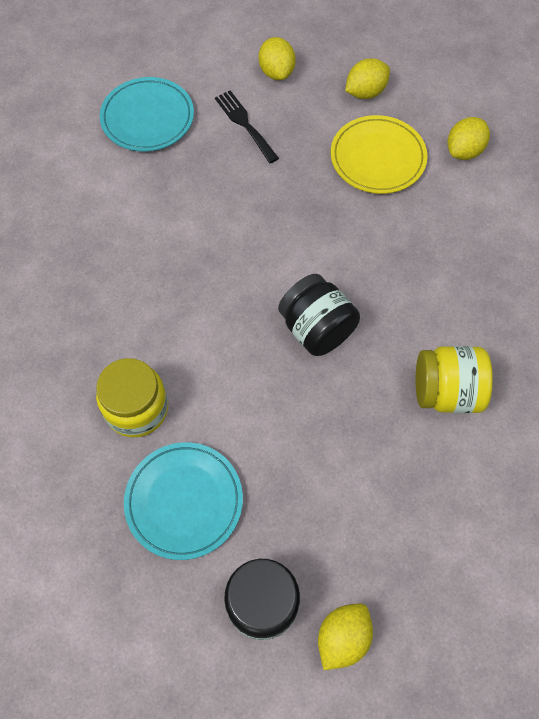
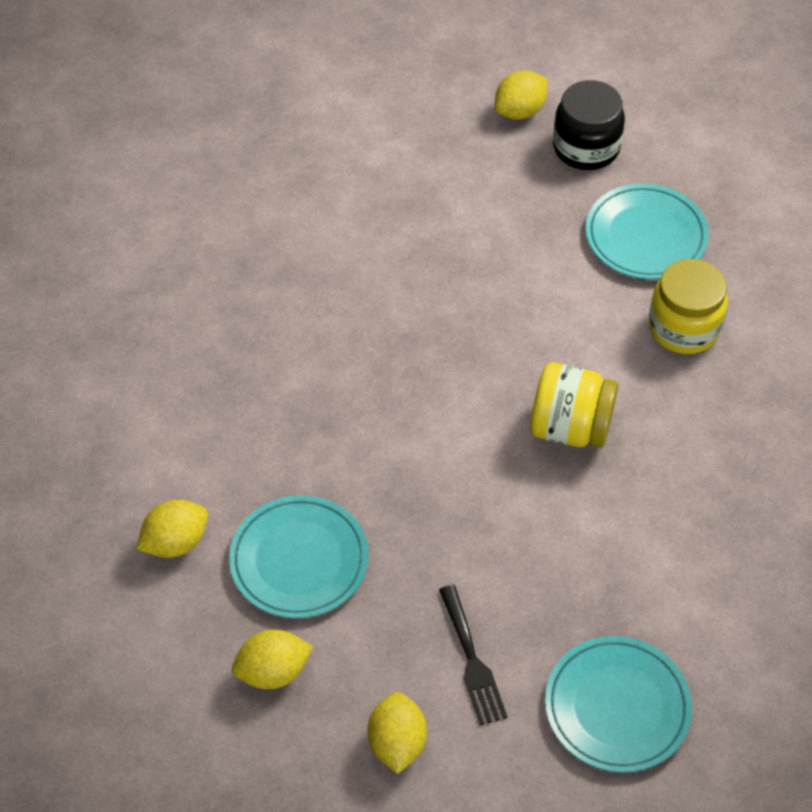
camera: 165 degrees left, 10 degrees down
(317, 329) = (458, 363): black jar -> none
(377, 158) = (299, 560): yellow plate -> turquoise plate
(446, 391) = (338, 271): yellow jar -> yellow jar (570, 427)

